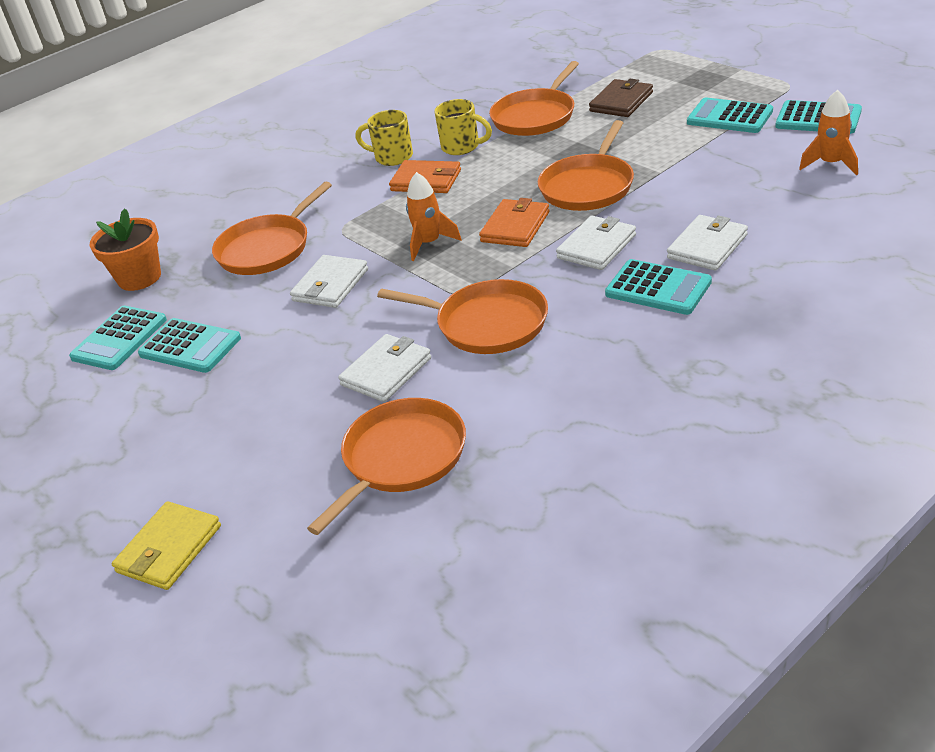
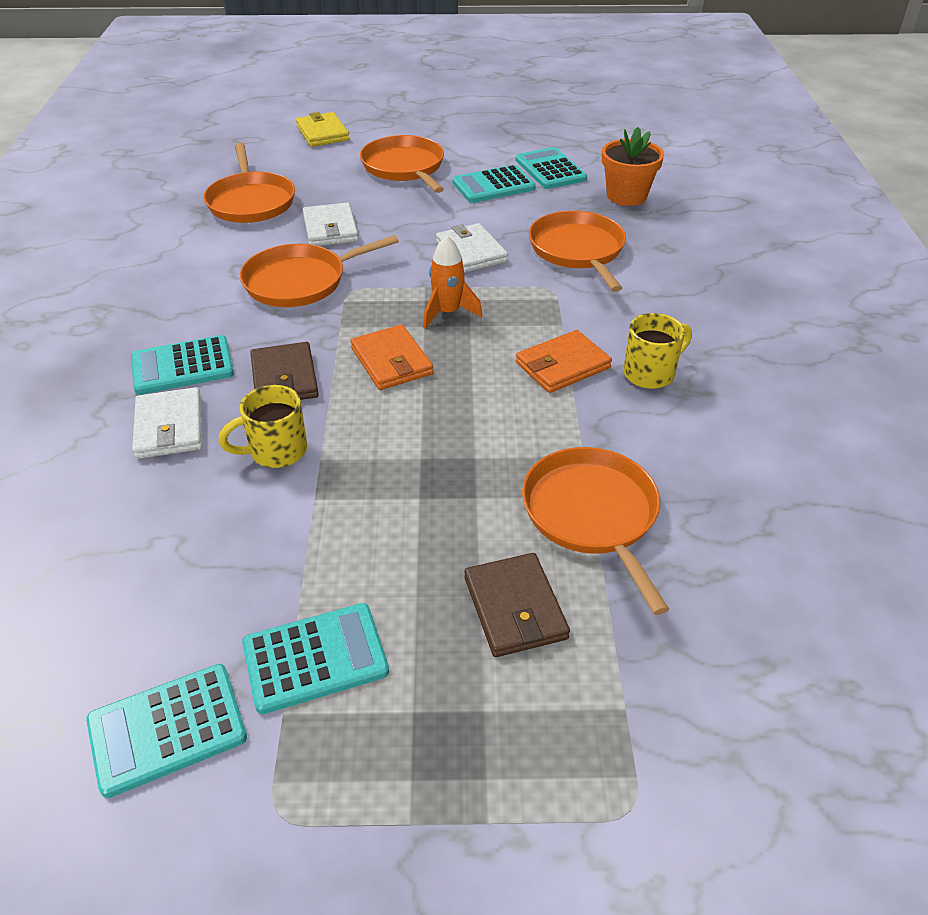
camera: 125 degrees right, 5 degrees up
(462, 147) = (600, 422): yellow mug -> yellow mug (276, 451)
(588, 186) = (377, 440): orange pan -> orange pan (404, 167)
(597, 246) = (284, 378): white wallet -> brown wallet
(831, 164) = (93, 625): orange rocket -> none

